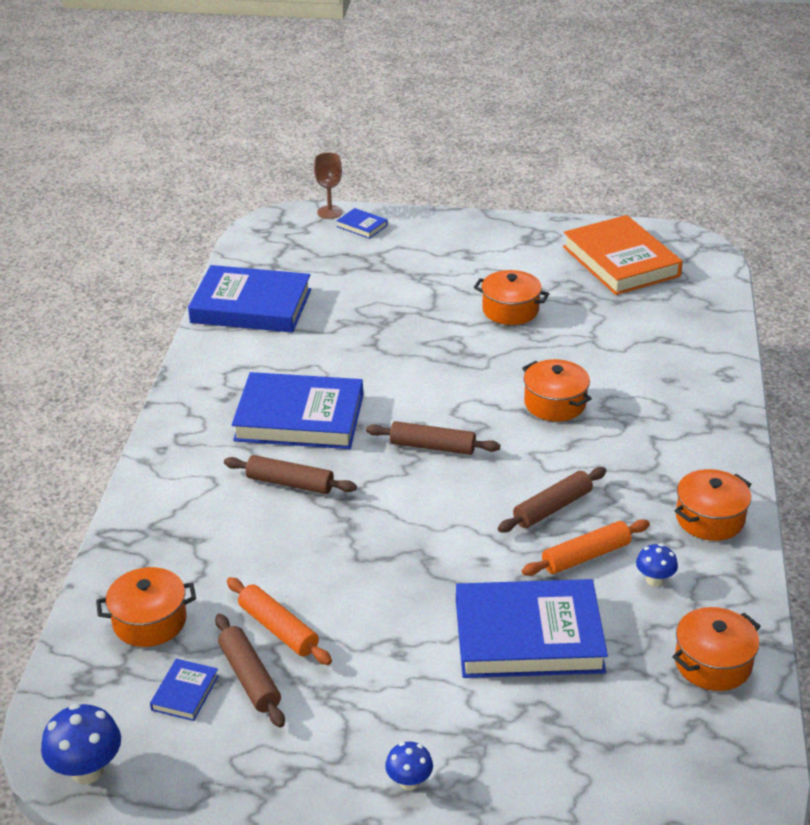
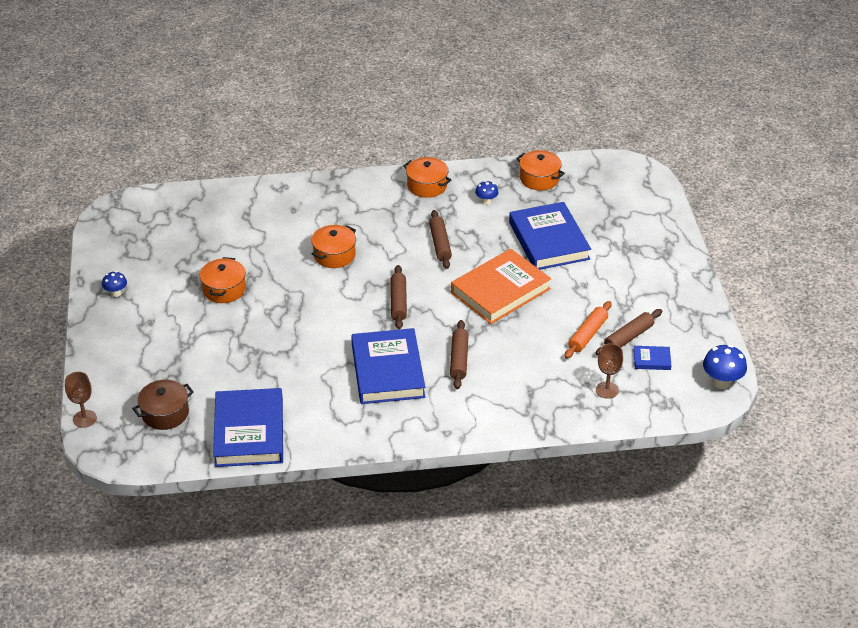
camera: 105 degrees left, 5 degrees up
(150, 621) = (607, 390): orange pot -> brown goblet
(311, 257) = (165, 413): none -> brown pot
(362, 226) = (107, 393): blue book -> none
(409, 782) = (665, 267): blue mushroom -> blue mushroom (116, 293)
(552, 508) = (440, 244): brown rolling pin -> brown rolling pin turned 45 degrees clockwise
(585, 556) = (477, 227): orange rolling pin -> none
(620, 261) = (144, 243): orange book -> orange book (500, 291)

